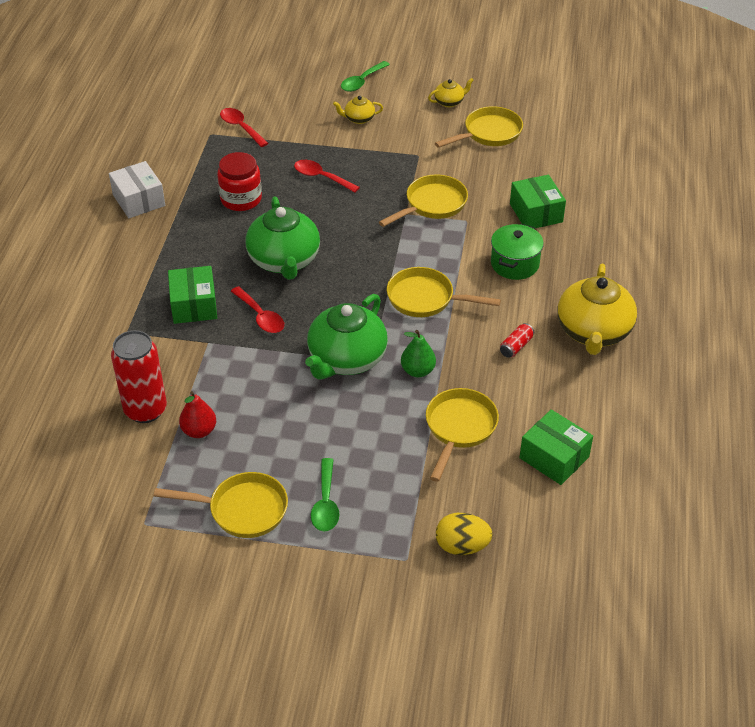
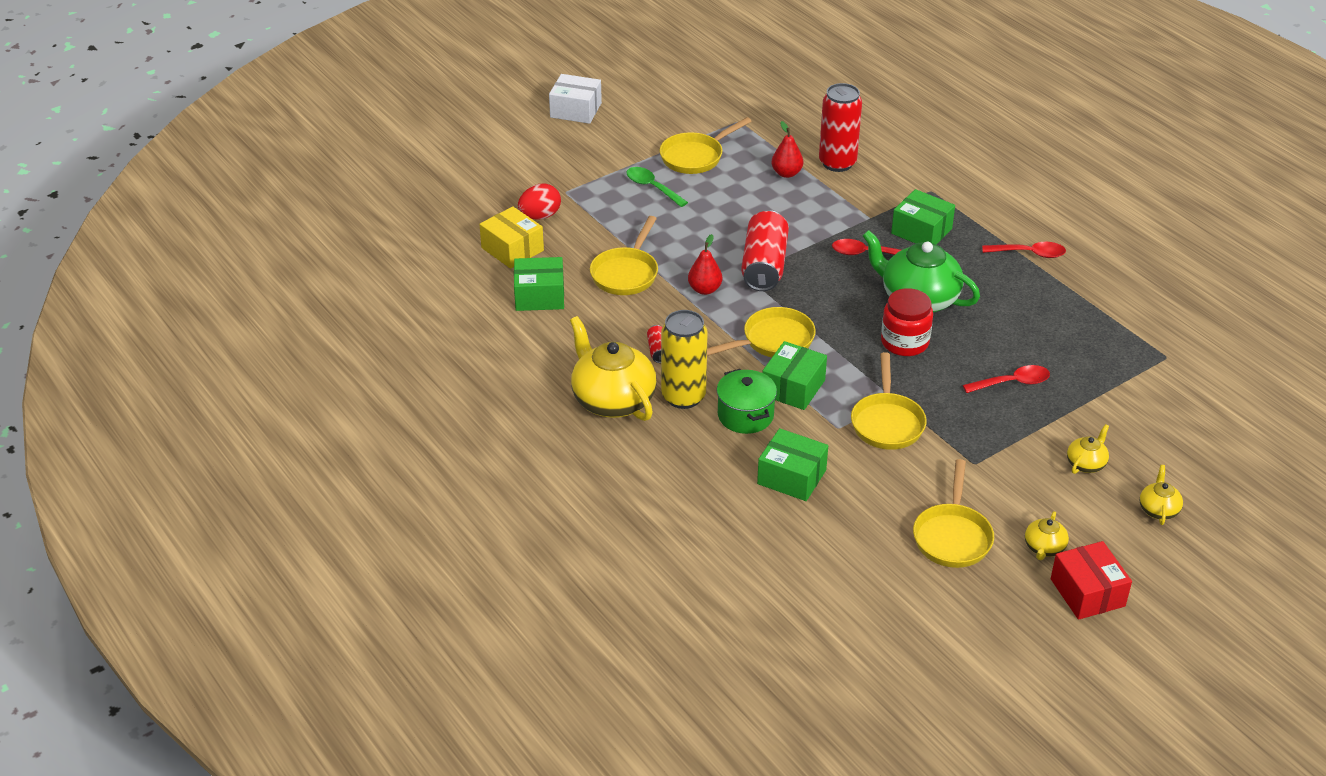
camera: 135 degrees right, 5 degrees down
(139, 200) = (1101, 269): white box -> white box (575, 110)
(241, 127) = (1157, 380): red spoon -> red spoon (1029, 253)
(241, 199) = (1035, 321): red jar -> red jar (904, 342)
(346, 359) = (764, 265): green teapot -> red can
(362, 81) = (1158, 510): green spoon -> yellow teapot
(418, 371) = (705, 289): green pear -> red pear
(458, 260) = (793, 387): none -> green box
(459, 428) = (626, 273): yellow pan -> yellow pan turned 45 degrees clockwise
(460, 76) = (1087, 592): none -> red box
(462, 546) = (540, 216): yellow egg -> red egg
(526, 525) = (512, 249): none -> yellow box
(540, 302) = (683, 397): none -> yellow can

